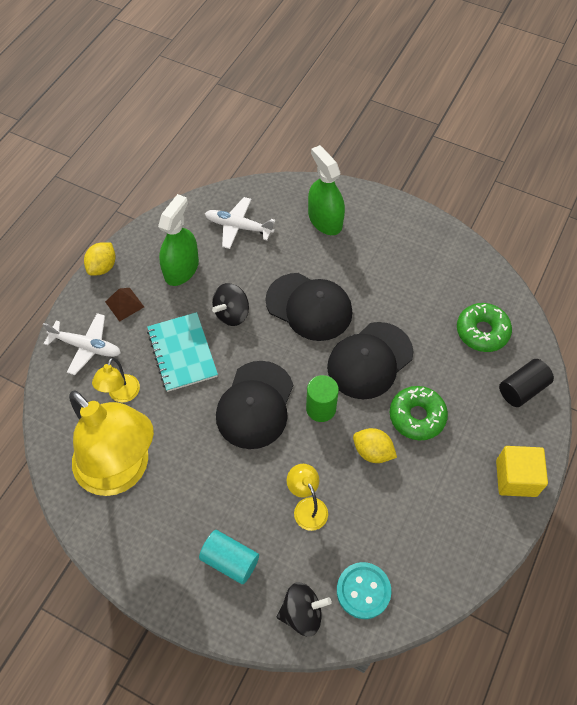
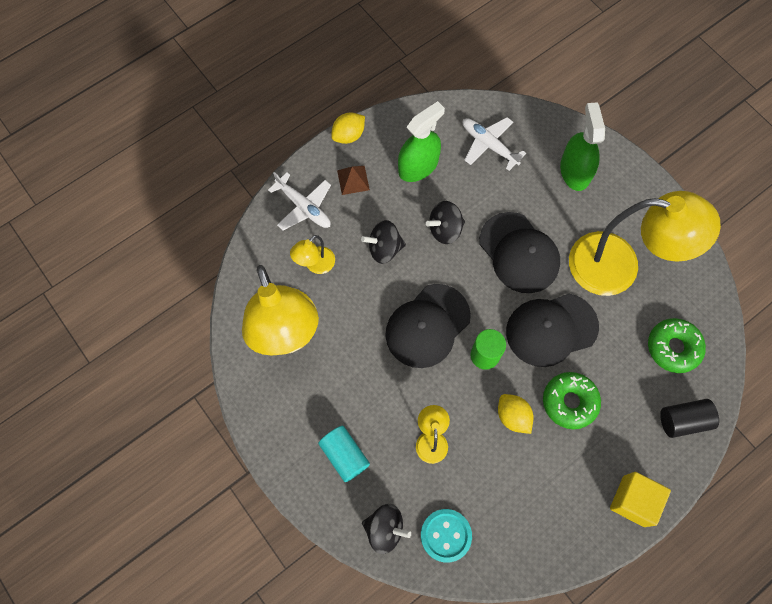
camera: 25 degrees right, 10 degrees up
(182, 353) = (384, 249): turquoise notebook -> black spinning top
(402, 283) = (618, 267): none -> yellow lamp

